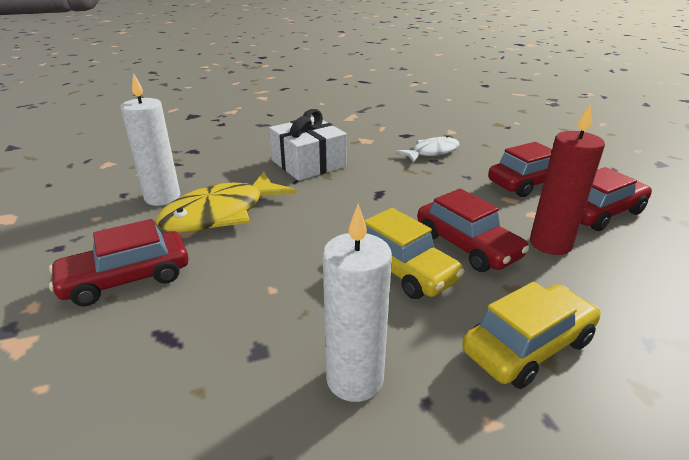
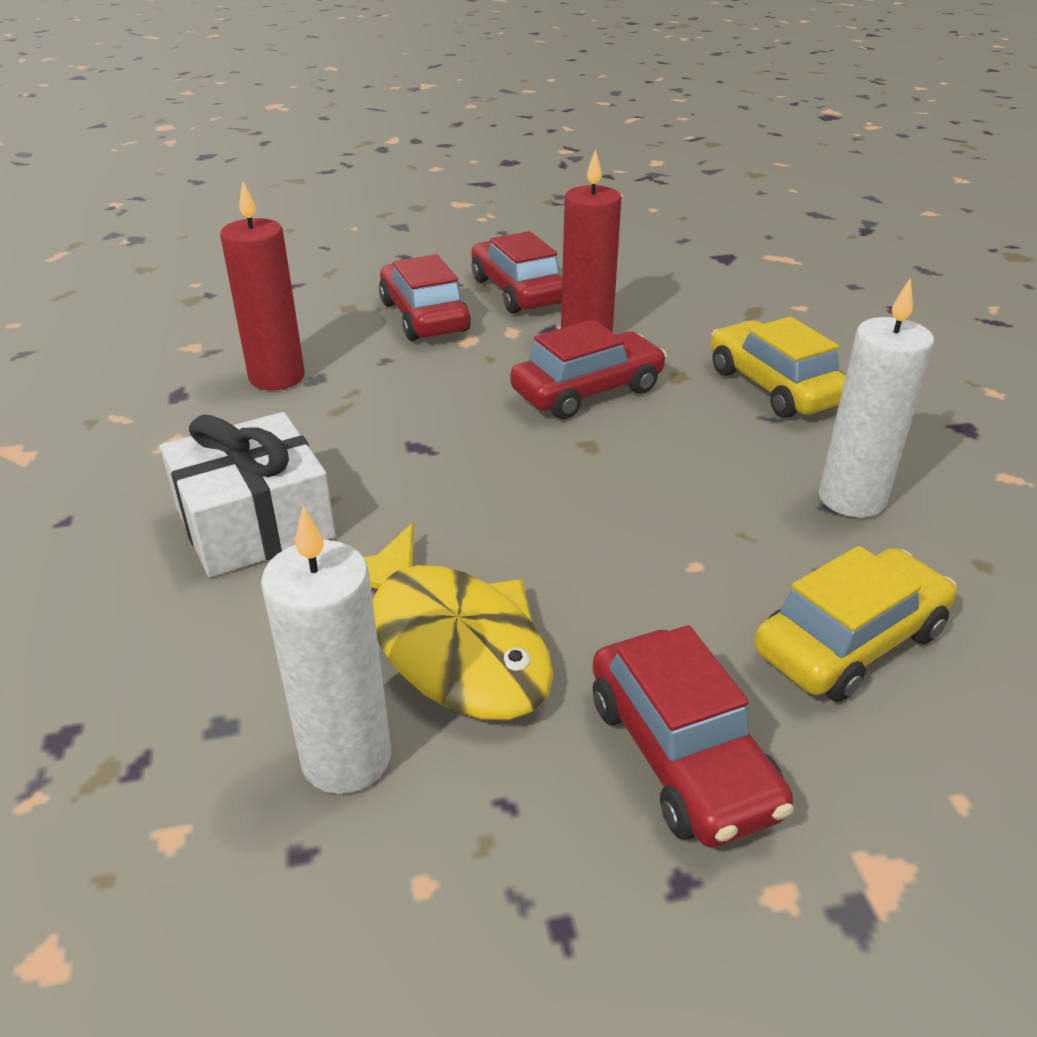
camera: 85 degrees left, 5 degrees up
(401, 269) = (641, 447): yellow car -> yellow car (850, 642)
(432, 152) = (277, 377): white fish -> red candle

